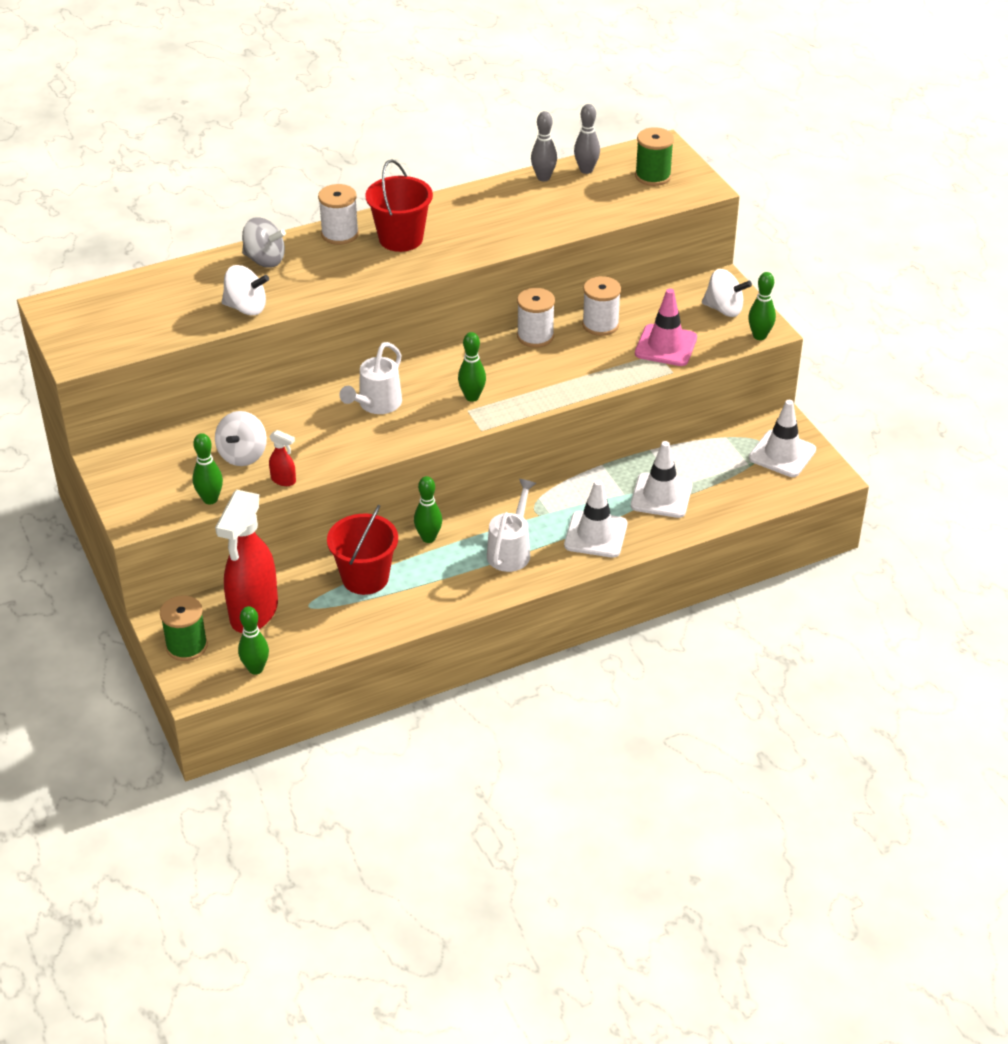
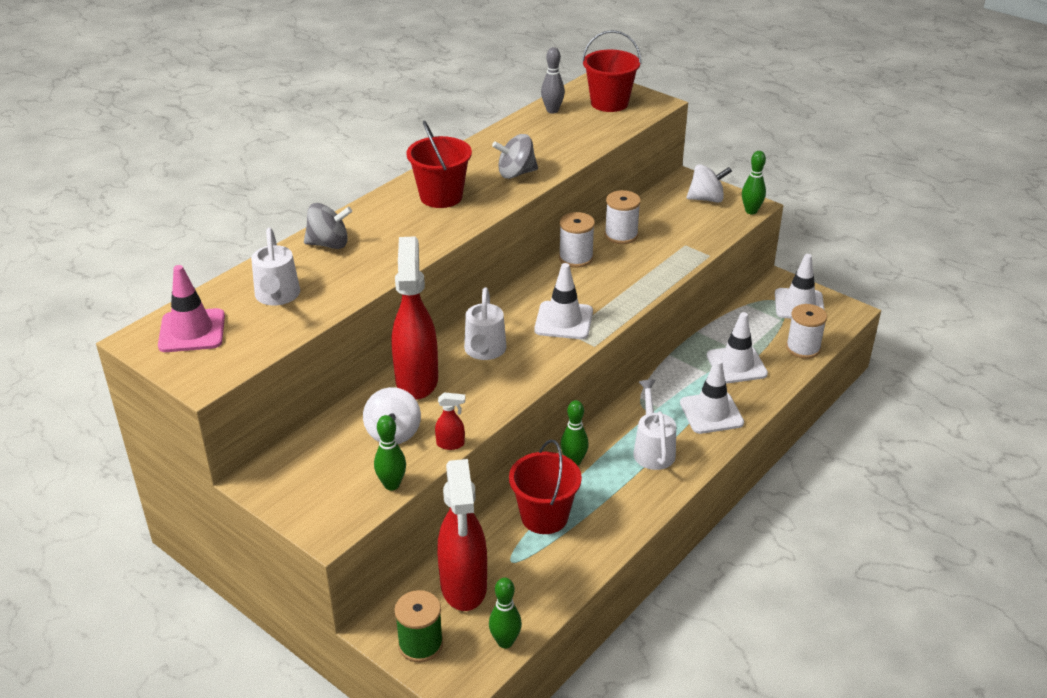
camera: 25 degrees left, 5 degrees down
(186, 299) = (277, 296): none -> white watering can
(246, 308) = (344, 289): white spinning top -> none
(297, 413) = (417, 380): none -> red spray bottle
(340, 234) = (382, 206): white spool -> white spool (803, 348)
(472, 397) = (563, 321): green bowling pin -> white traffic cone
(491, 232) = (516, 173): none -> grey spinning top
(543, 177) = (522, 123): grey bowling pin -> none
(653, 176) = (609, 103): green spool -> red bucket
(666, 346) = (686, 237): pink traffic cone -> pink traffic cone (192, 331)

